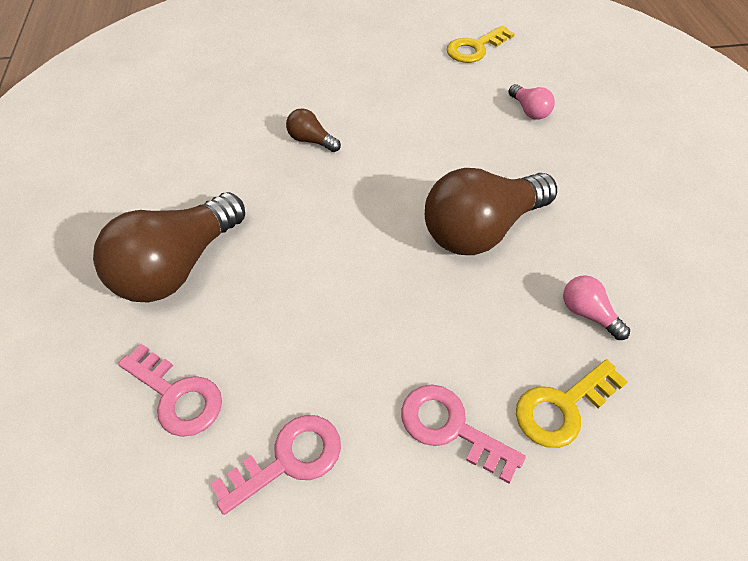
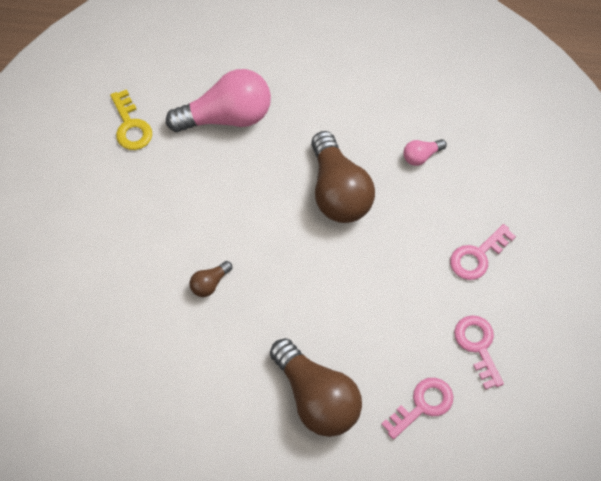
camera: 75 degrees left, 10 degrees up
(529, 111) = (227, 116): pink light bulb -> pink light bulb, size x2.26
(562, 407) = (478, 195): yellow key -> none

